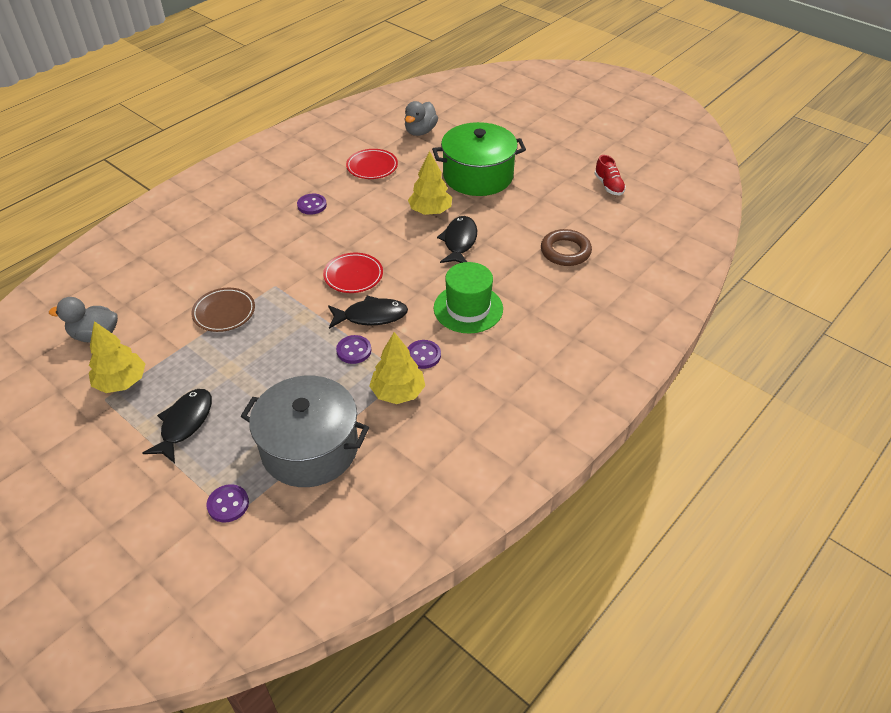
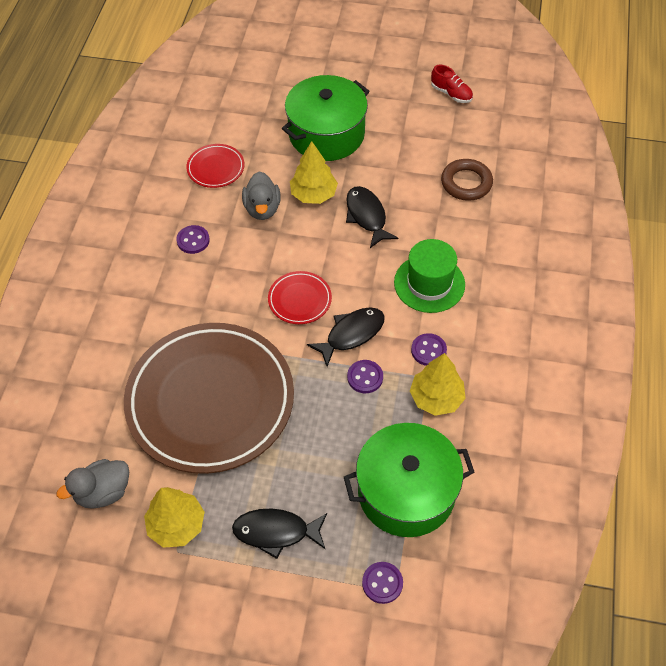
camera: 30 degrees left, 10 degrees up
(184, 424) = (276, 532): black fish -> black fish turned 75 degrees counterclockwise
(224, 312) = (210, 401): brown plate -> brown plate, size x2.47
(309, 448) = (406, 492): grey pot -> green pot
(420, 131) = (229, 105): grey duck -> grey duck (262, 209)

